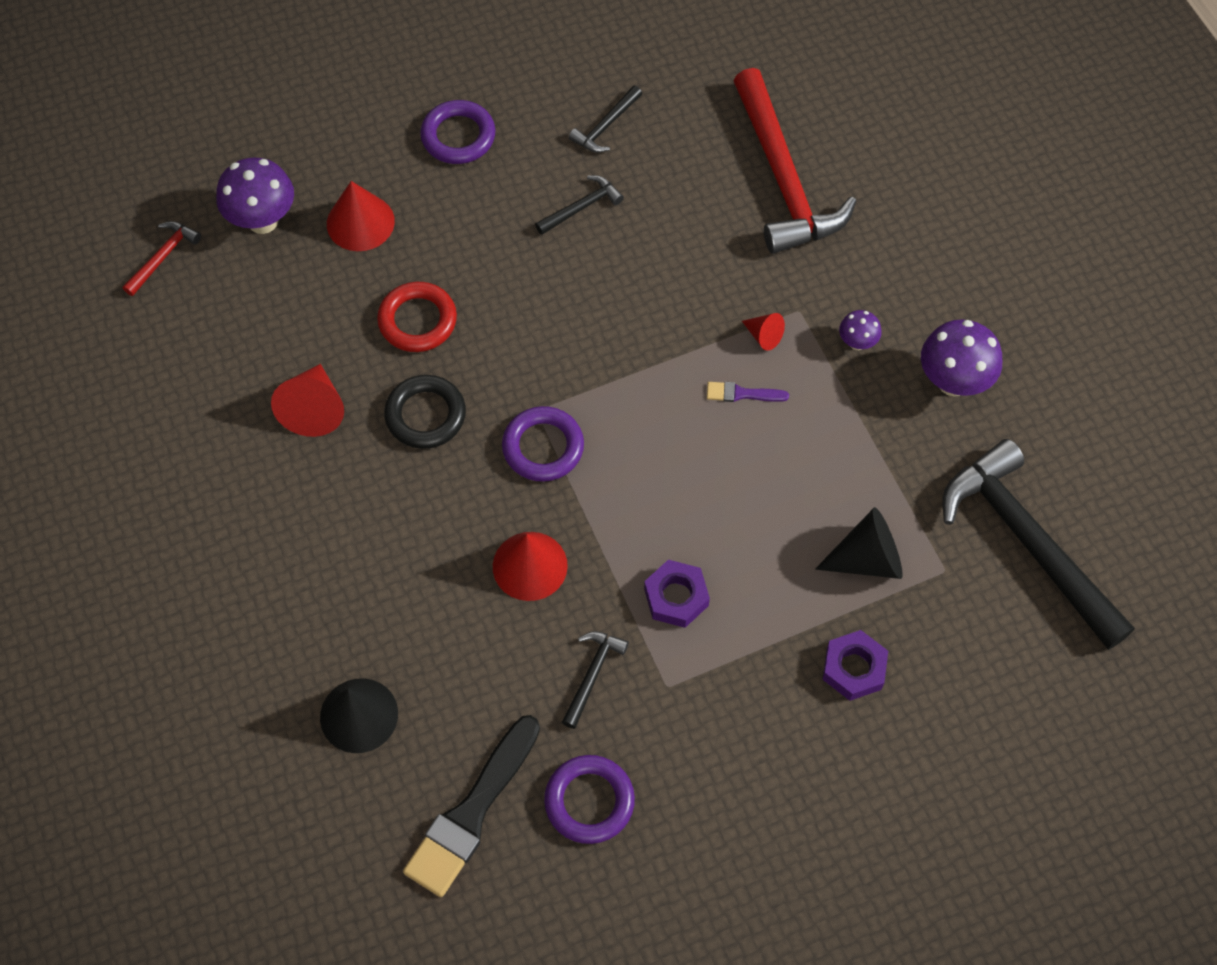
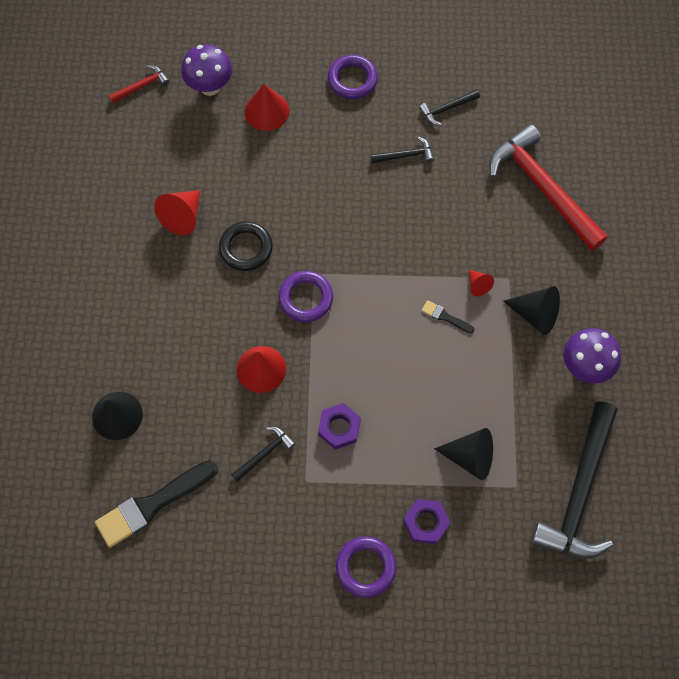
camera: 25 degrees right, 5 degrees up
(417, 320) = (270, 187): red ring -> none
(589, 801) = (224, 530): purple ring -> purple ring (365, 567)
(742, 394) = (445, 317): purple brush -> black brush
(783, 178) = (542, 188): red hammer -> red hammer turned 135 degrees clockwise
(857, 343) = (535, 315): purple mushroom -> black cone
(1027, 542) = (579, 492): black hammer -> black hammer turned 150 degrees counterclockwise

